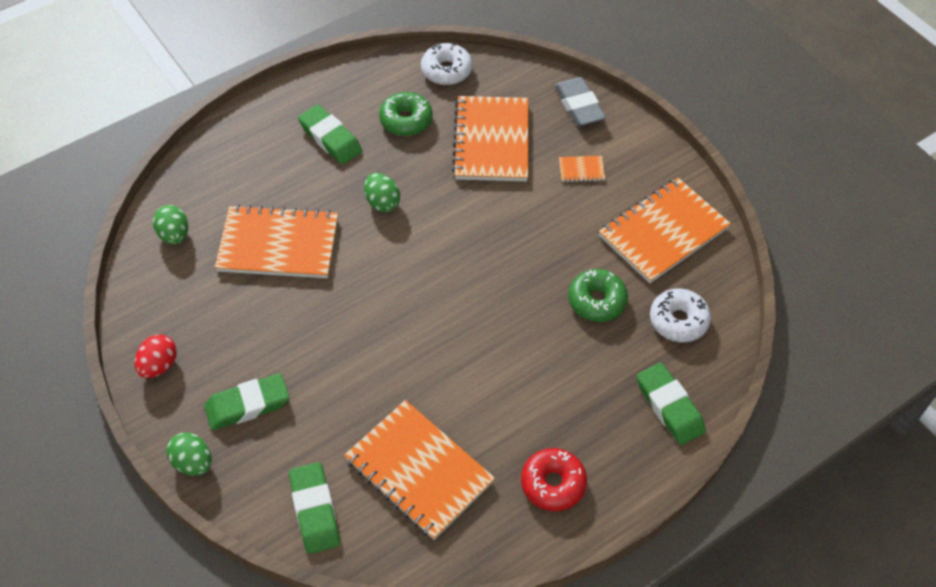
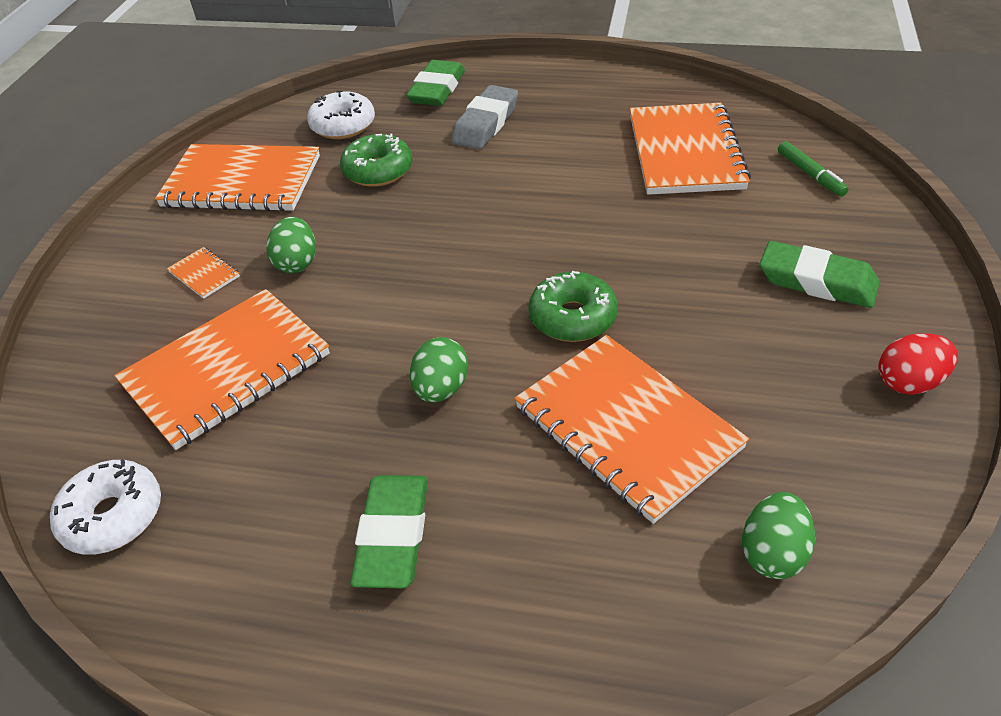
camera: 130 degrees left, 10 degrees down
(193, 462) = (920, 267): green egg -> green egg (297, 263)
(315, 510) = (810, 174): green eraser -> green marker
(406, 120) = (268, 480): green donut -> green donut (572, 317)
(553, 484) = (585, 96): red donut -> none
(579, 106) = (85, 339): grey eraser -> grey eraser (486, 124)

